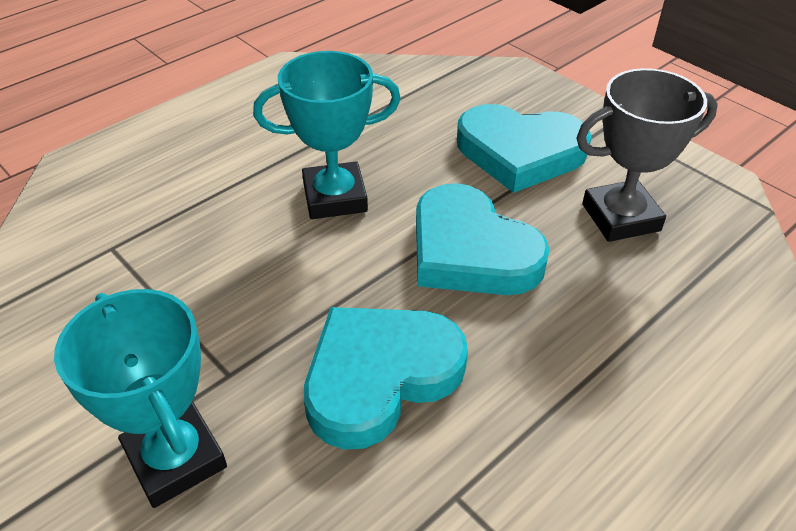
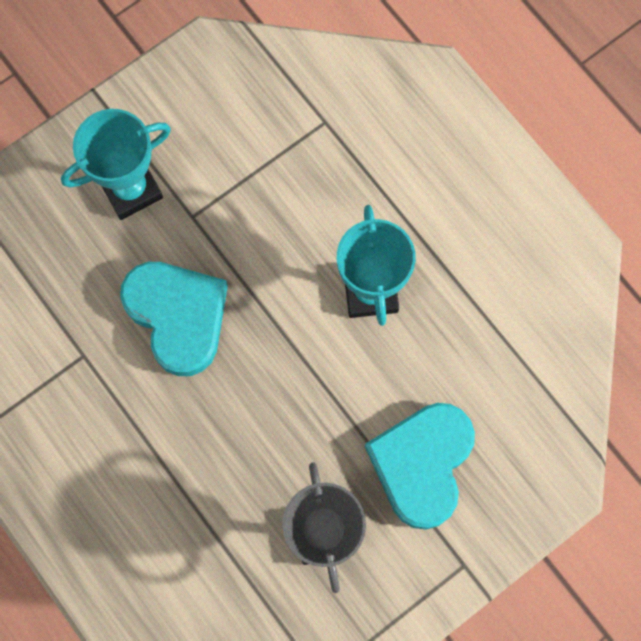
camera: 95 degrees right, 30 degrees up
(471, 251) = (294, 397): turquoise heart -> none

